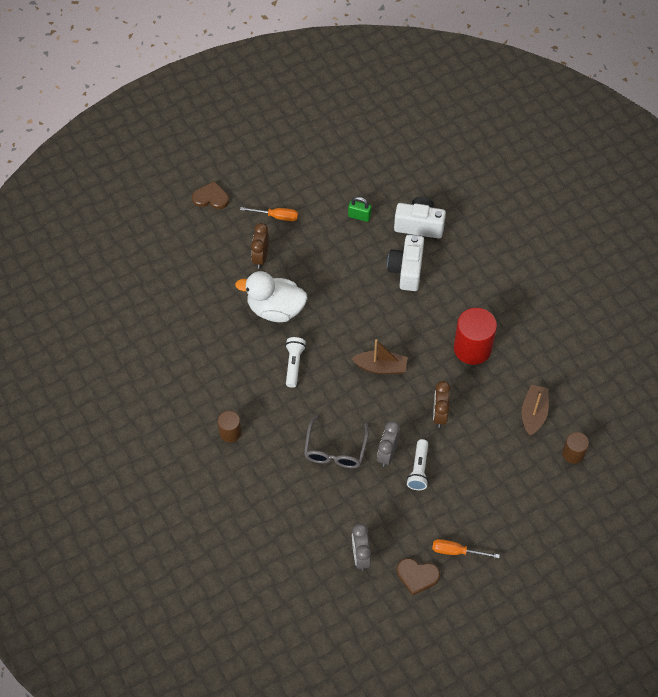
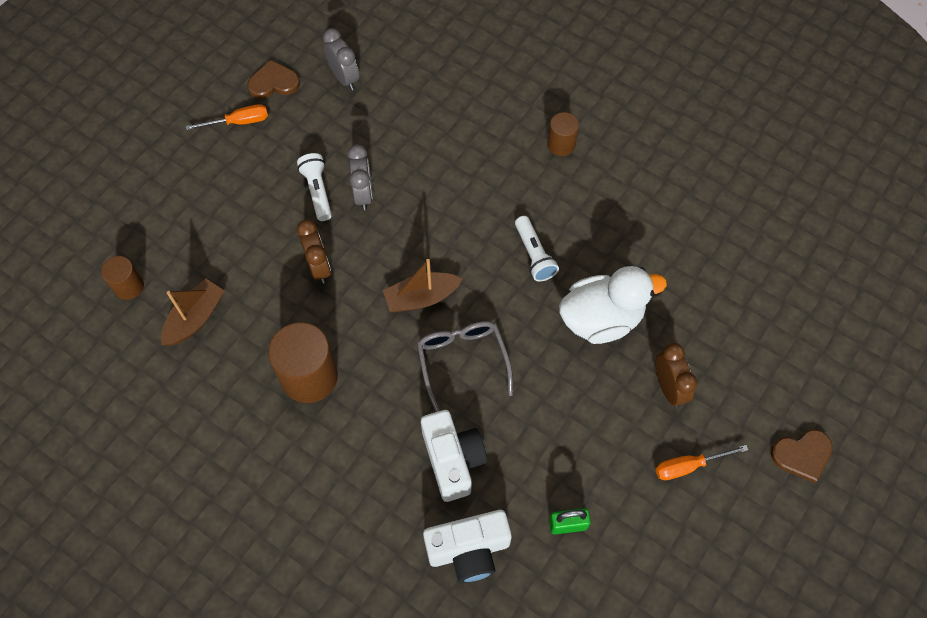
camera: 155 degrees right, 5 degrees up
(335, 450) = (428, 174): grey glasses -> grey glasses (462, 361)
(472, 348) = (309, 376): red cylinder -> brown cylinder
(533, 413) = (195, 318): brown boat -> brown boat turned 135 degrees counterclockwise

